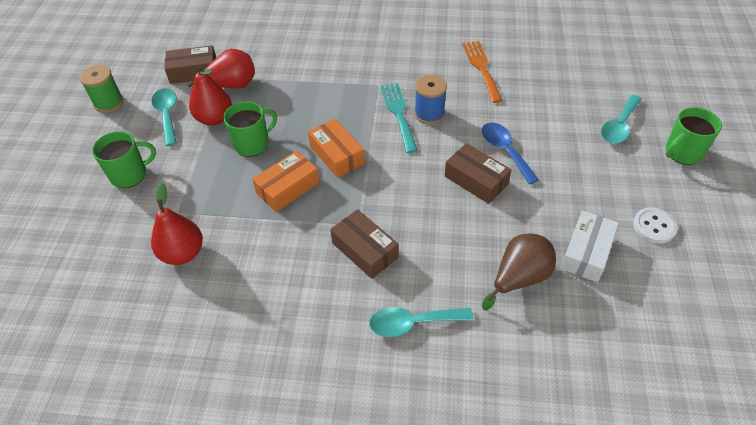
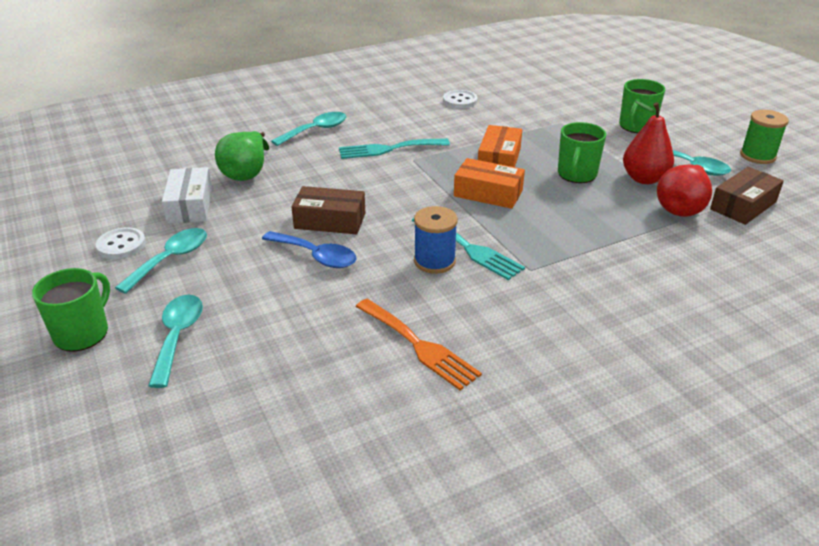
camera: 145 degrees right, 15 degrees down
(183, 253) = (520, 109): red pear -> none
(220, 302) = (460, 101): none -> white button
(365, 250) = (388, 149): brown box -> turquoise fork
(519, 278) = (246, 173): brown pear -> green pear
(614, 193) = (171, 259): none -> turquoise spoon

